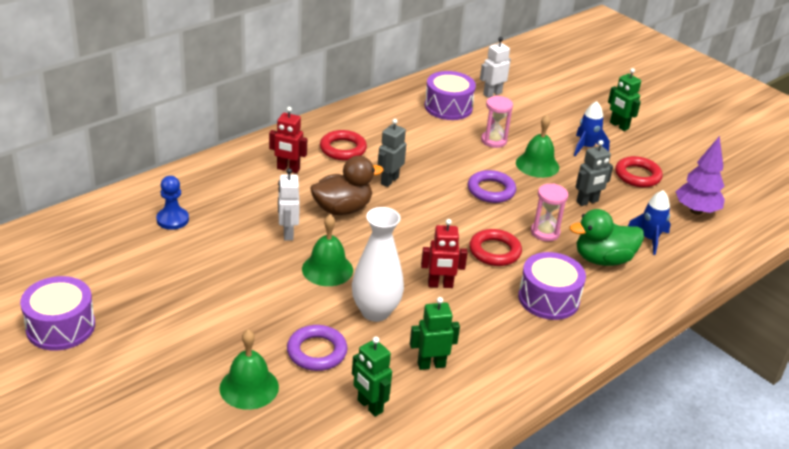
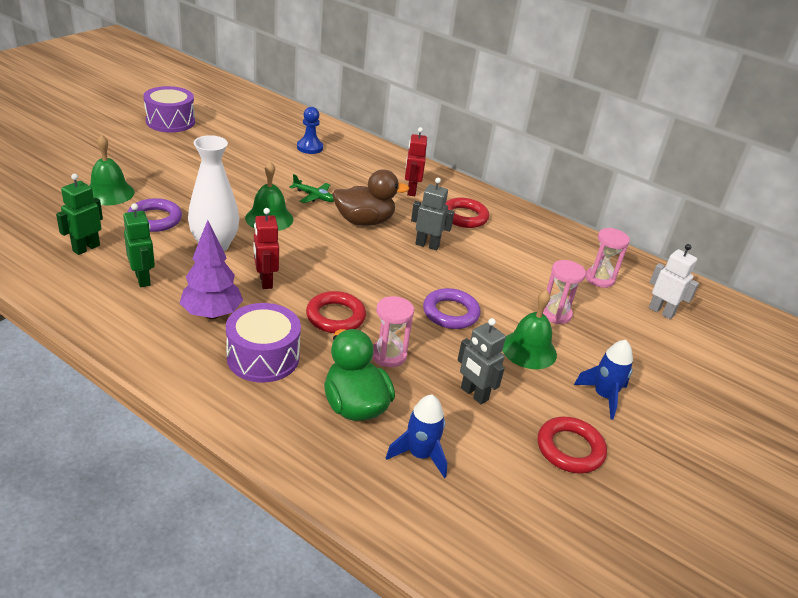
camera: 75 degrees right, 0 degrees up
(288, 233) = (314, 196): white robot -> green plane
(342, 209) = (364, 221): brown duck -> brown duck turned 60 degrees counterclockwise
(448, 107) = (599, 279): purple drum -> pink hourglass
(619, 126) = (688, 433): green robot -> none
(696, 211) = (518, 516): purple tree -> purple tree (212, 314)

